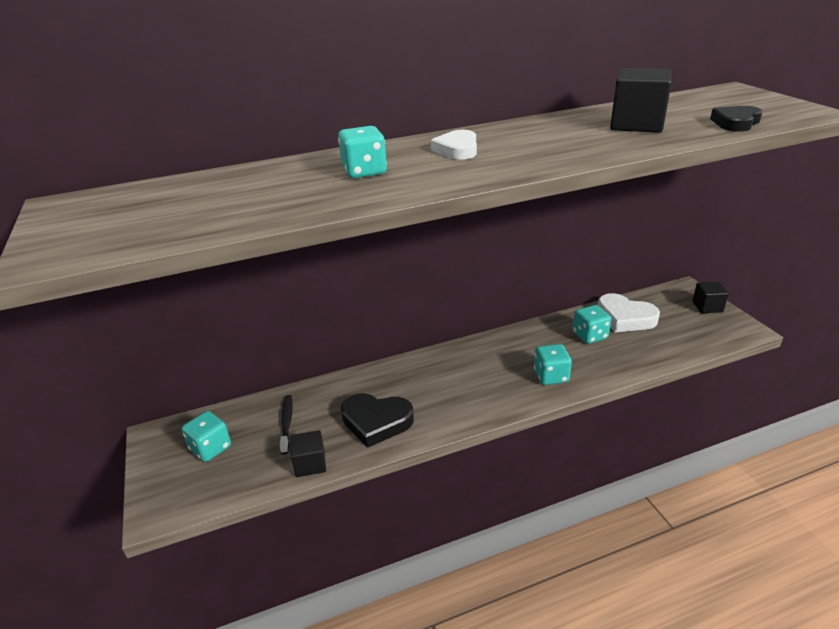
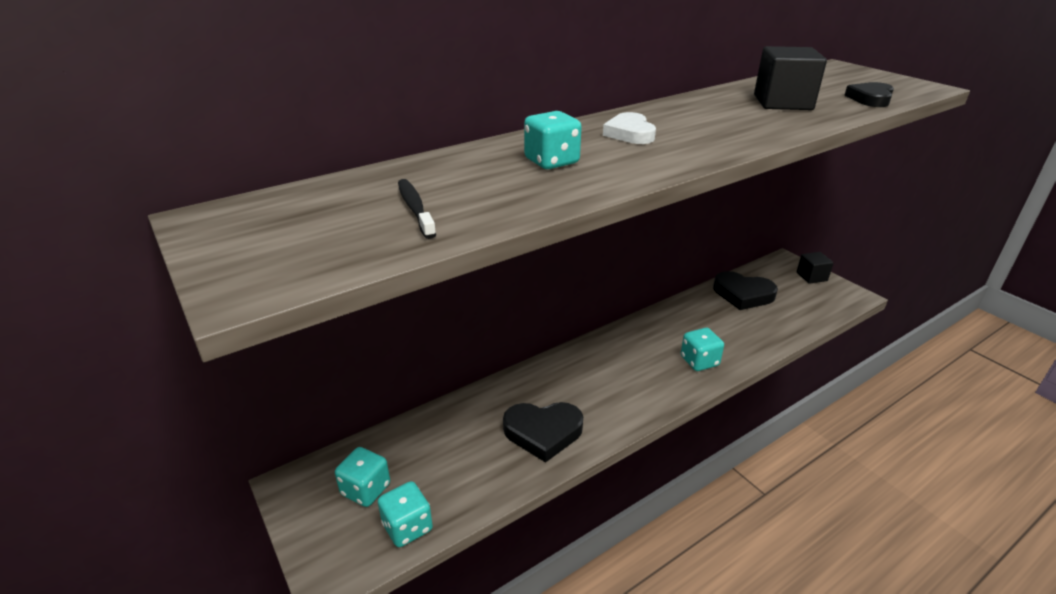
camera: 15 degrees left, 0 degrees up
(287, 423) = (444, 448): black toothbrush -> black toothbrush (415, 208)
(310, 464) = (490, 490): black cube -> none
(589, 335) = (718, 316): turquoise dice -> turquoise dice (407, 527)
(625, 318) = (743, 294): white heart -> black heart

